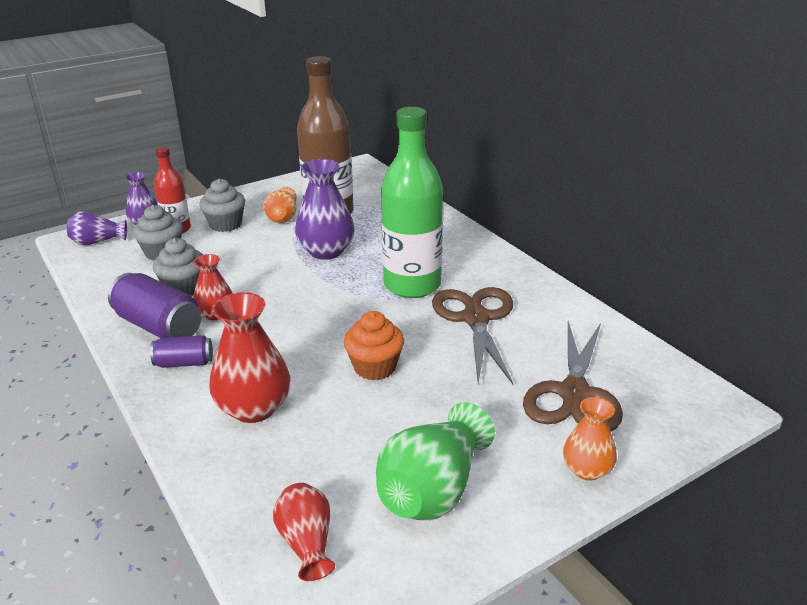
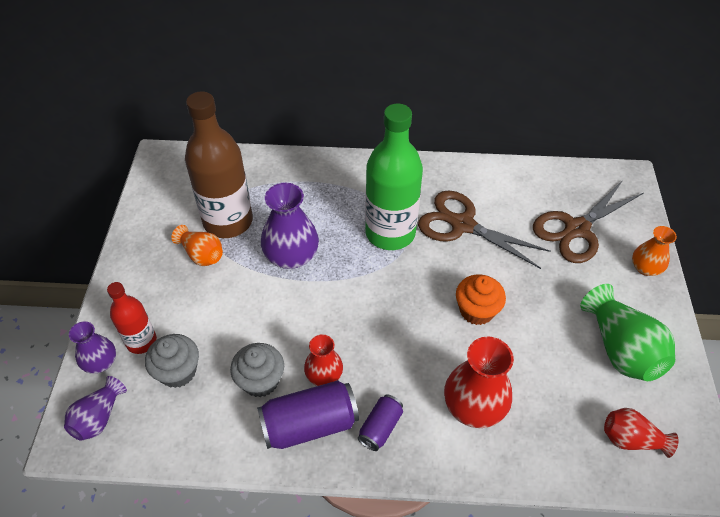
camera: 55 degrees left, 20 degrees up
(225, 224) = (172, 301): grey cupcake -> none
(574, 394) = (576, 229): brown scissors -> brown scissors turned 90 degrees clockwise

